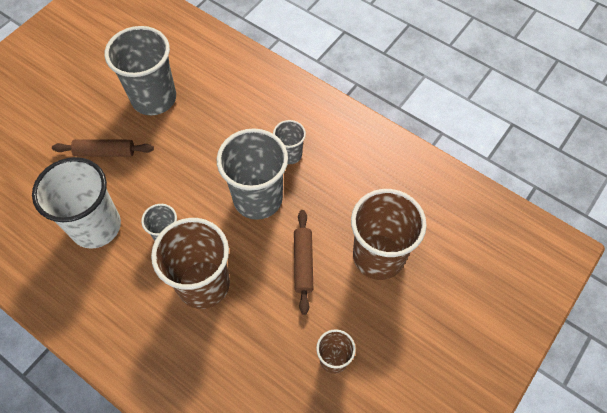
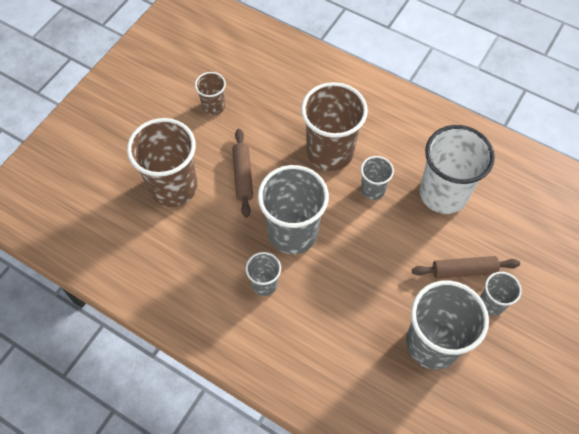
camera: 175 degrees right, 0 degrees up
(91, 124) = (491, 303): none -> grey cup

